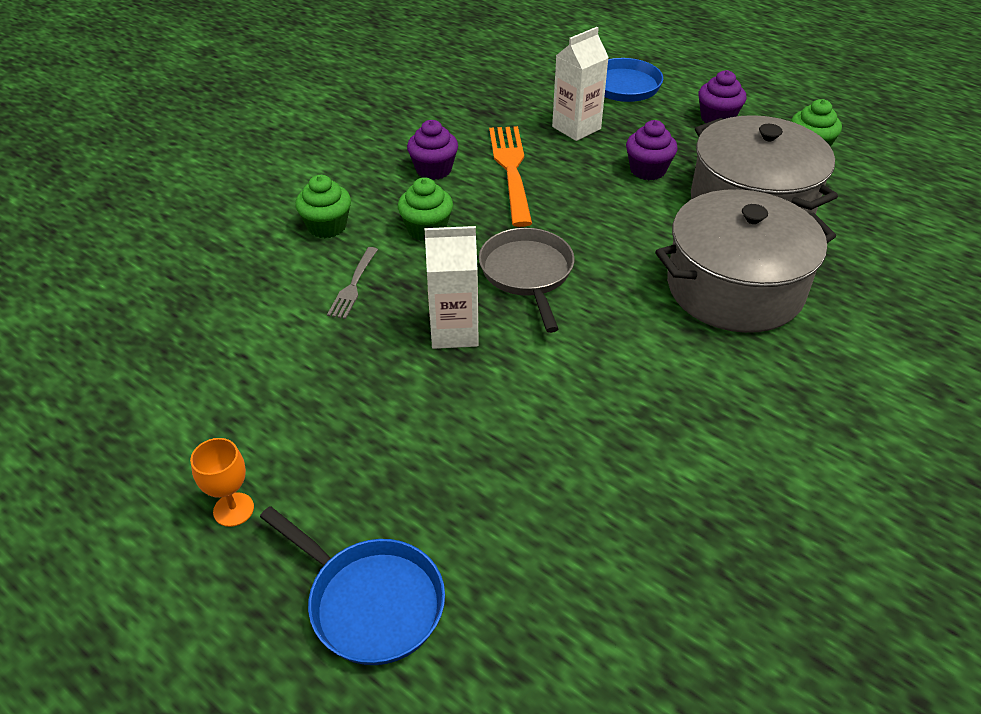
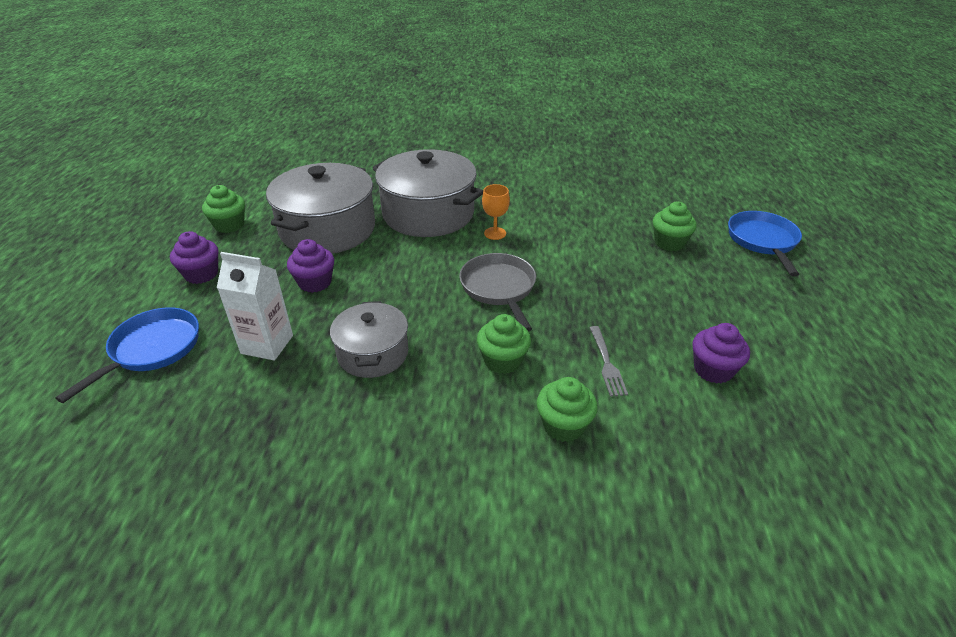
camera: 125 degrees left, 5 degrees down
(233, 509) = (804, 305): orange goblet -> orange goblet (495, 233)
(353, 285) = (606, 363): grey fork -> grey fork turned 105 degrees clockwise
(433, 170) = (413, 404): purple cupcake -> purple cupcake (713, 370)
(454, 332) = (587, 294): white carton -> none
(472, 479) = (669, 243): none -> green cupcake
(511, 170) = (373, 353): orange fork -> grey pot
(527, 274) = (499, 288): grey pan -> grey pan turned 120 degrees clockwise

